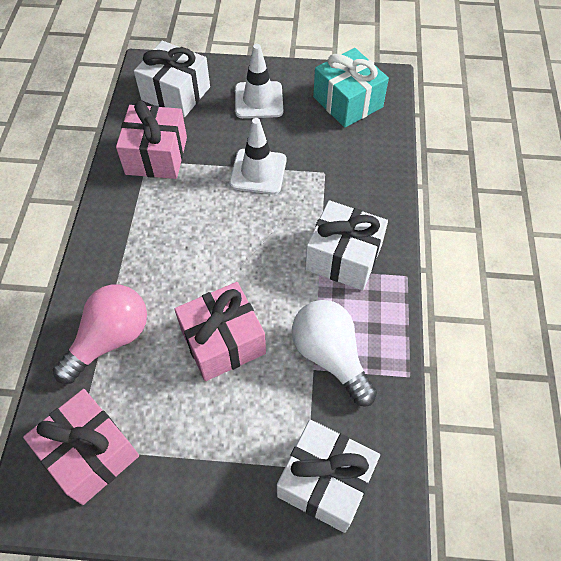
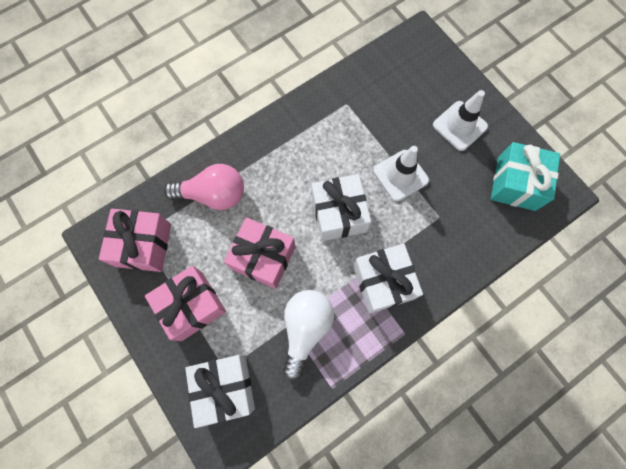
camera: 50 degrees right, 15 degrees up
(156, 156) = (355, 105): pink gift -> pink gift (192, 306)
(176, 93) = (414, 72): white gift -> white gift (338, 214)

